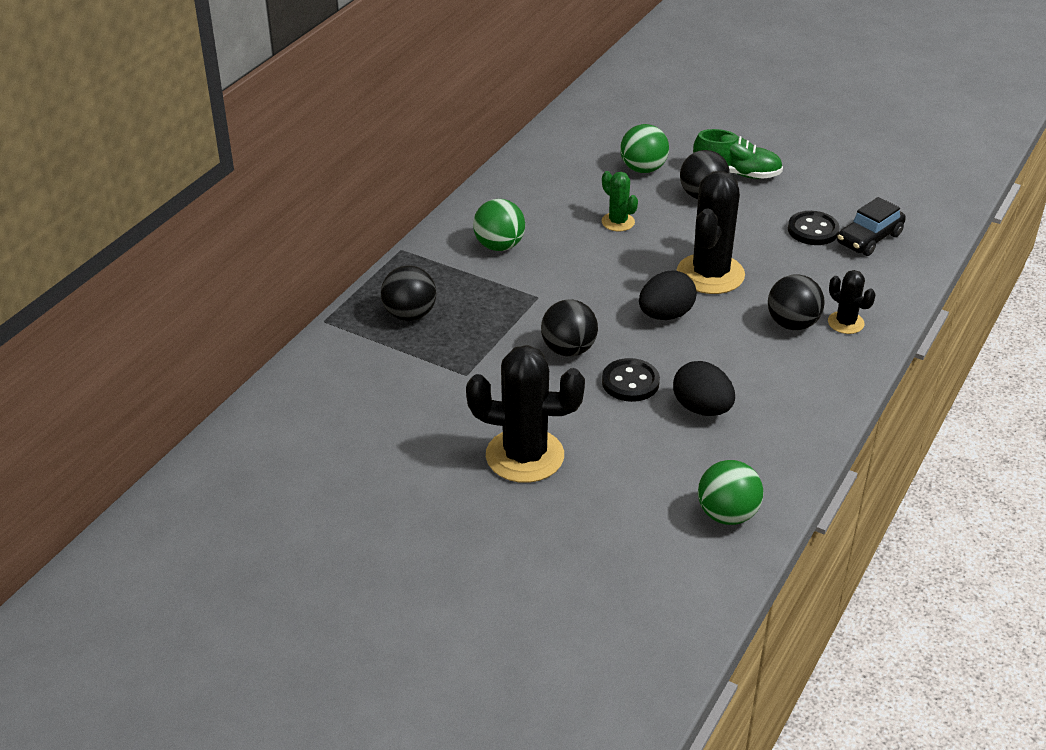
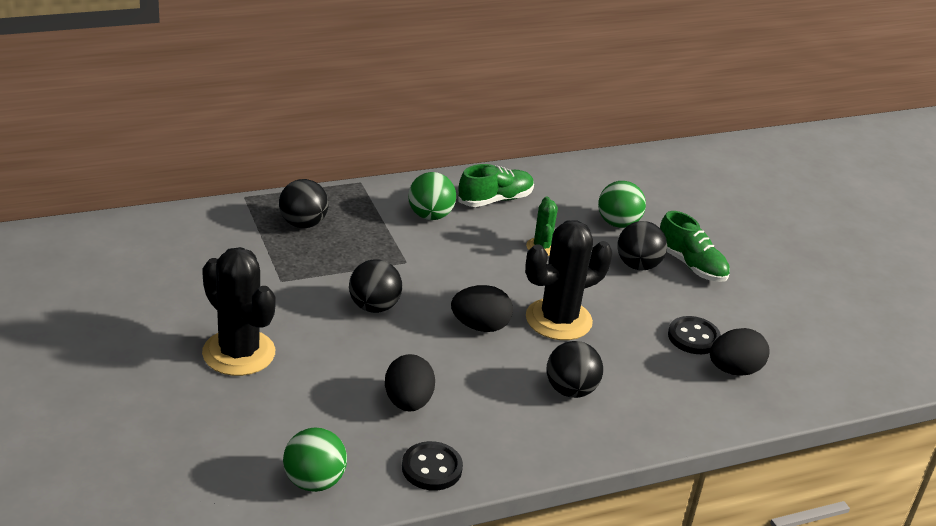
camera: 35 degrees right, 5 degrees down
(528, 202) = (495, 200): none -> green shoe
(630, 382) = (384, 353): black button -> black button (432, 468)
(845, 323) = (616, 415): black cactus -> none
(869, 239) = (734, 370): black car -> black egg

